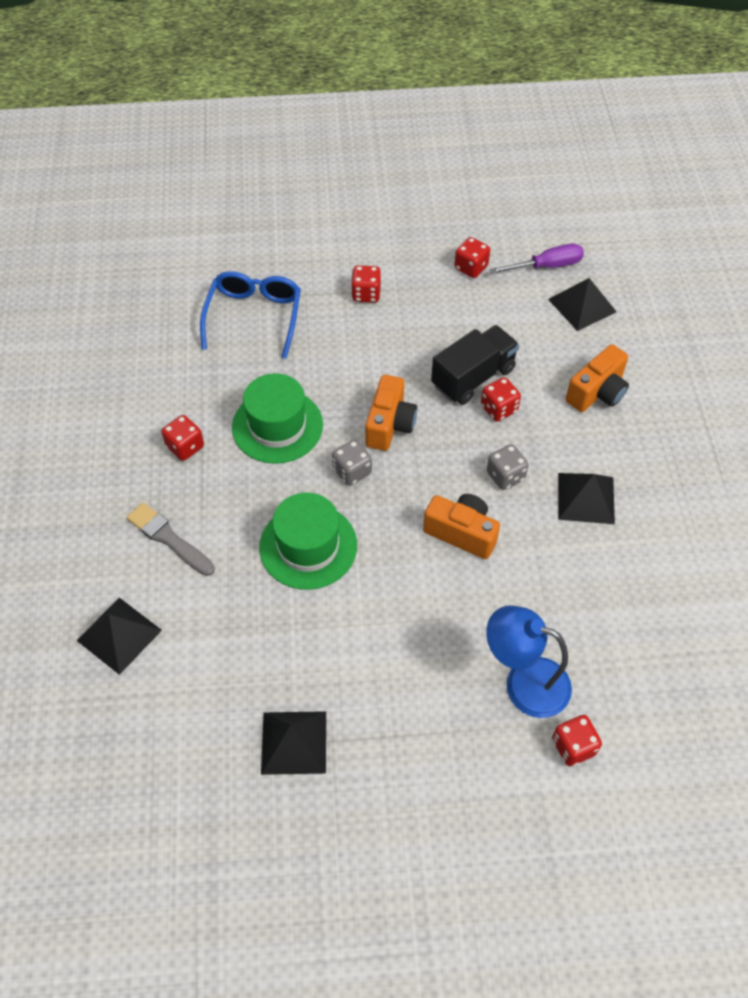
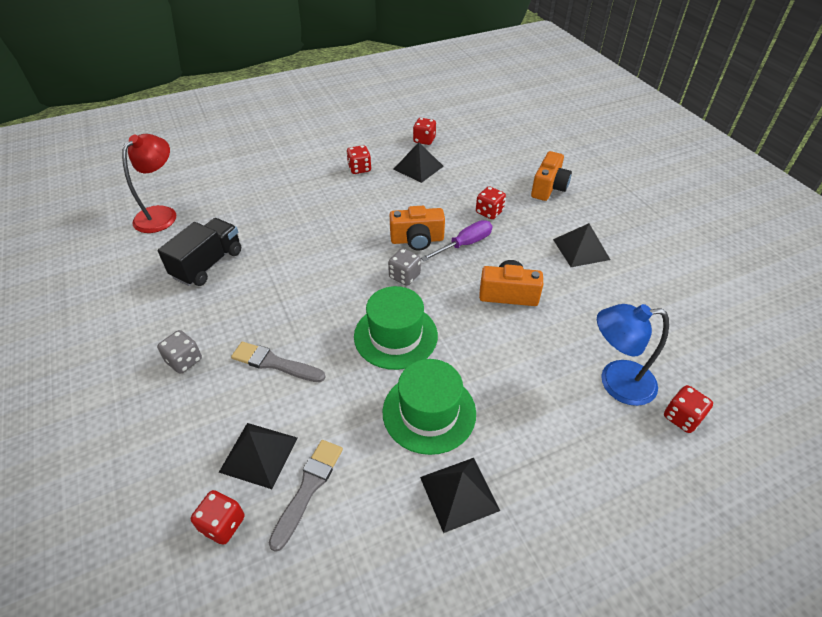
camera: 20 degrees left, 10 degrees down
(110, 301) = (162, 214): none -> red lamp
(152, 686) = (308, 488): none -> grey brush
(185, 447) = (262, 294): red dice -> red dice (223, 524)
(254, 317) = (282, 199): blue glasses -> none
(277, 426) = (332, 261): green hat -> green hat (429, 412)
(389, 425) = (417, 240): orange camera -> orange camera turned 90 degrees clockwise
(473, 377) = (460, 198): black truck -> black truck (208, 264)
(505, 476) = (518, 250): grey dice -> grey dice (184, 361)
(546, 266) = (473, 129): purple screwdriver -> purple screwdriver (464, 244)
(582, 305) = (508, 144): black pyramid -> black pyramid (418, 167)

